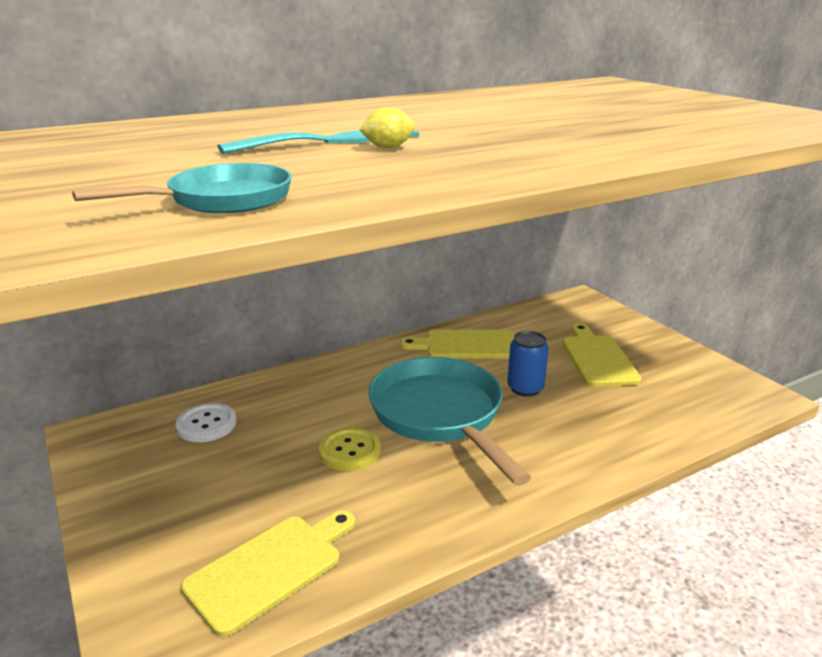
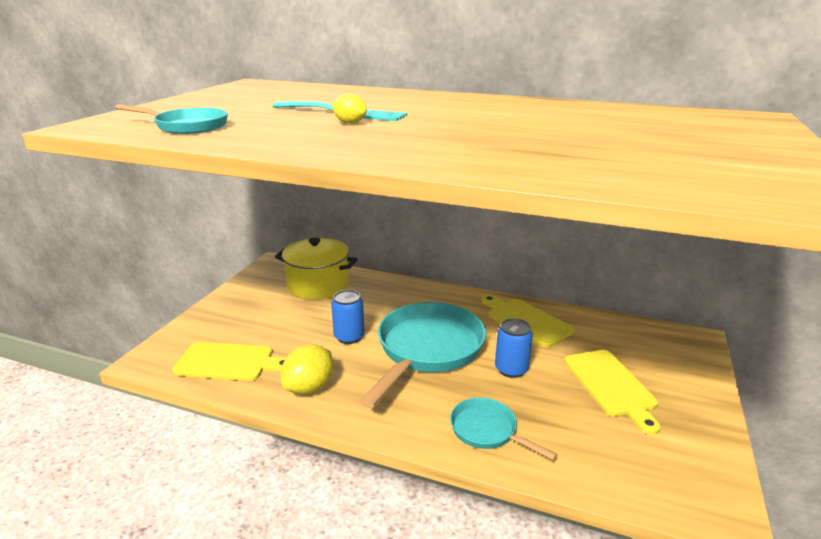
camera: 50 degrees right, 0 degrees up
(206, 424) = (318, 285): white button -> yellow pot
(350, 451) = (349, 337): yellow button -> blue can
(408, 521) = (309, 387): none -> yellow lemon
(594, 443) = (487, 430): none -> turquoise pan
(597, 358) = (611, 385): yellow cutting board -> yellow cutting board turned 120 degrees clockwise

